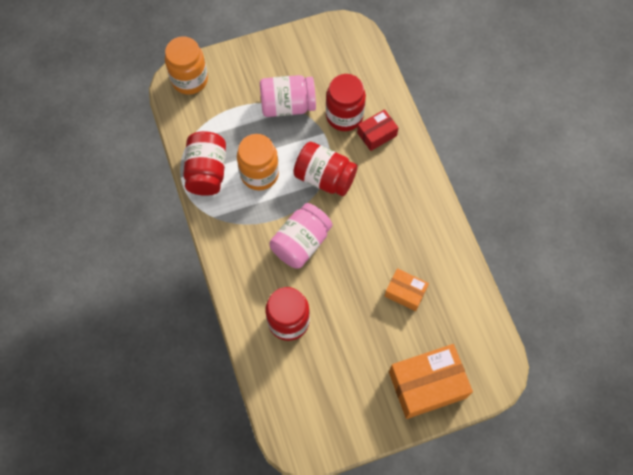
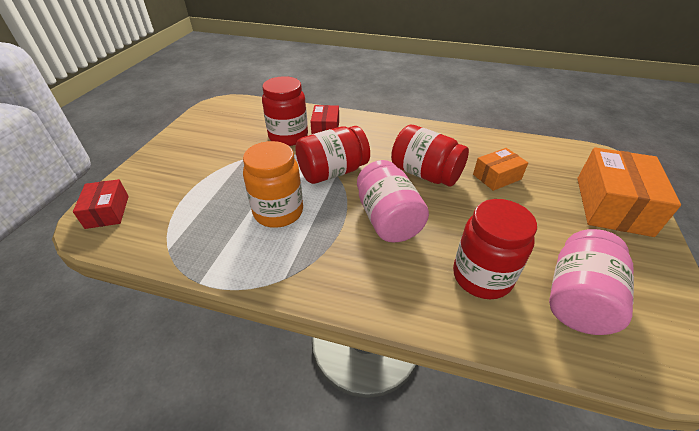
camera: 55 degrees left, 25 degrees down
(190, 80) = (107, 212): orange jar -> red box
(207, 172) = (223, 253): red jar -> red jar (425, 174)
(288, 105) = (235, 161): pink jar -> pink jar (578, 299)

